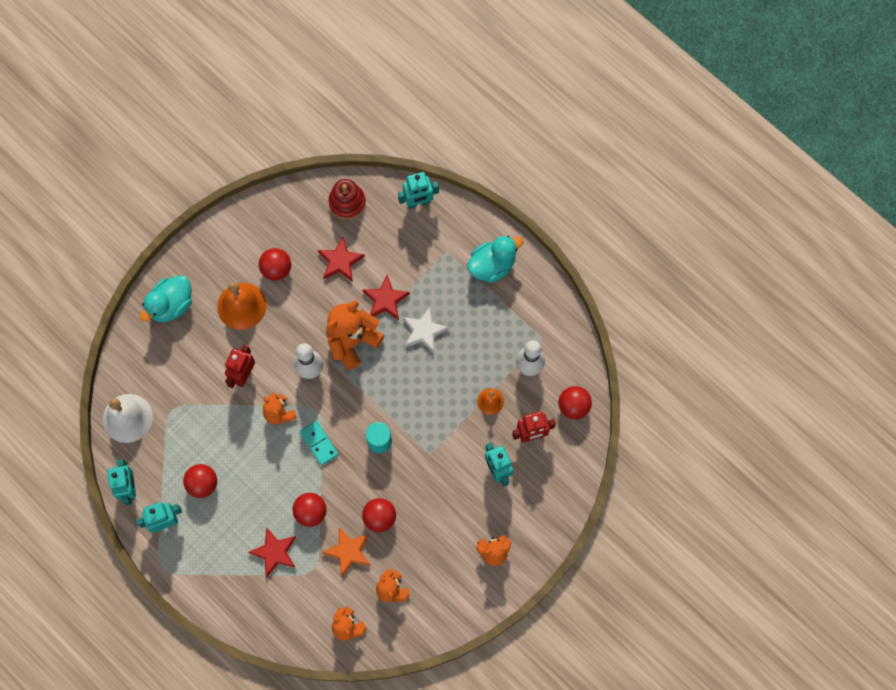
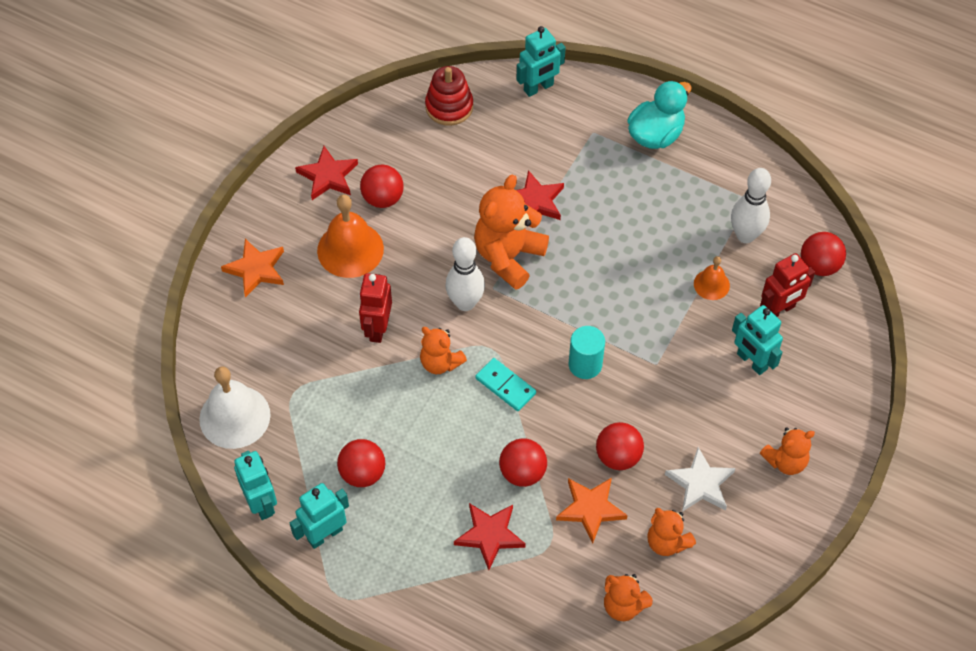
camera: 15 degrees left, 15 degrees down
(171, 305) = (256, 269): turquoise duck -> orange star
(340, 261) = (462, 172): red star -> red star (328, 176)
(424, 331) = (597, 225): white star -> white star (700, 483)

